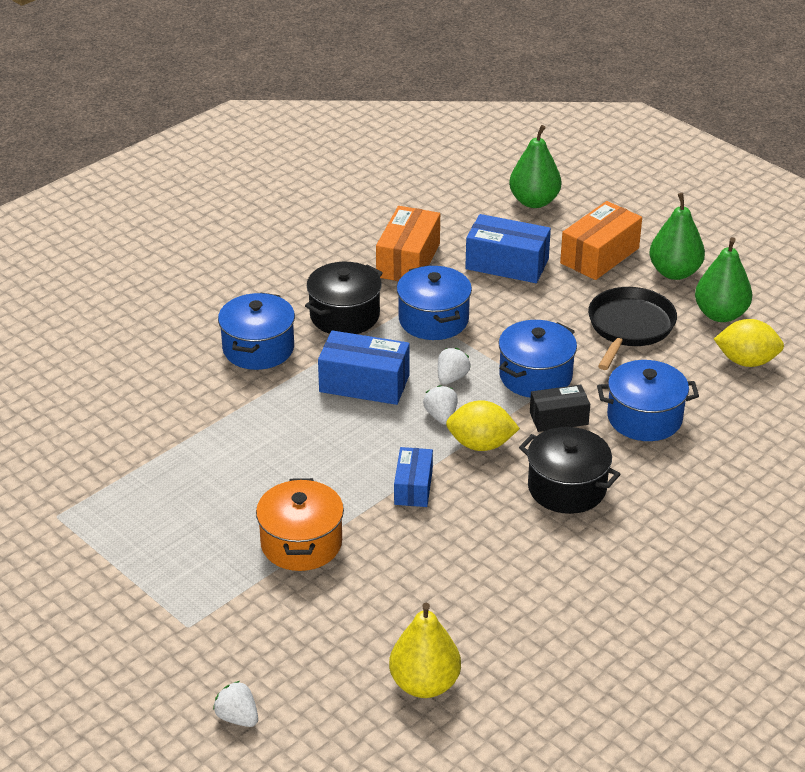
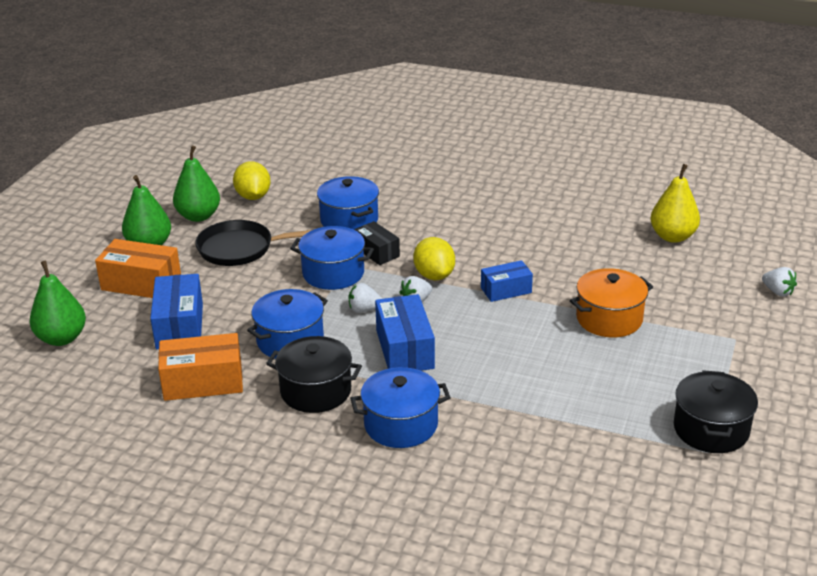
camera: 115 degrees left, 5 degrees down
(237, 717) = (777, 292): white strawberry -> white strawberry turned 60 degrees counterclockwise
(567, 488) = (450, 232): black pot -> black pot (711, 429)

